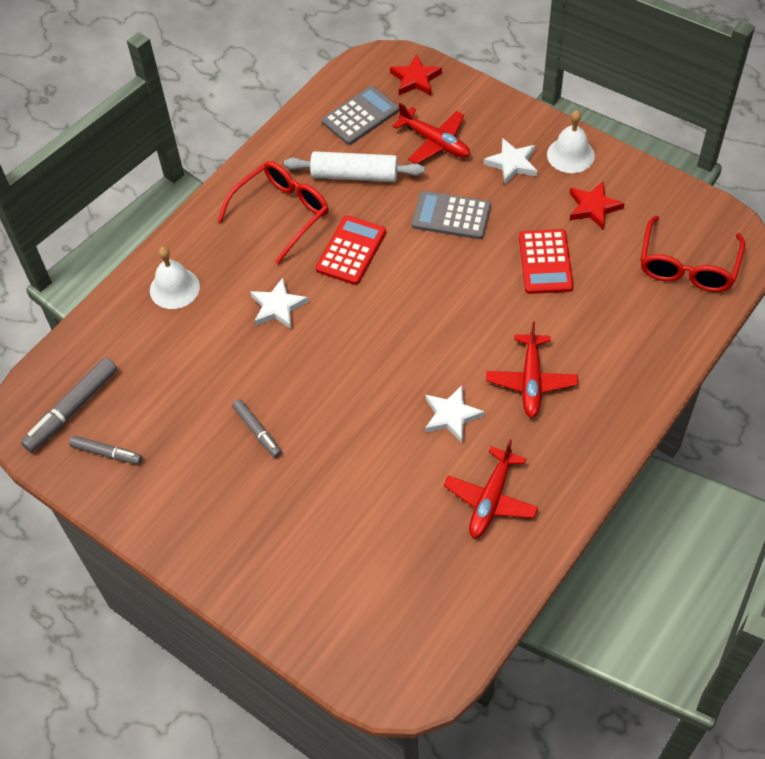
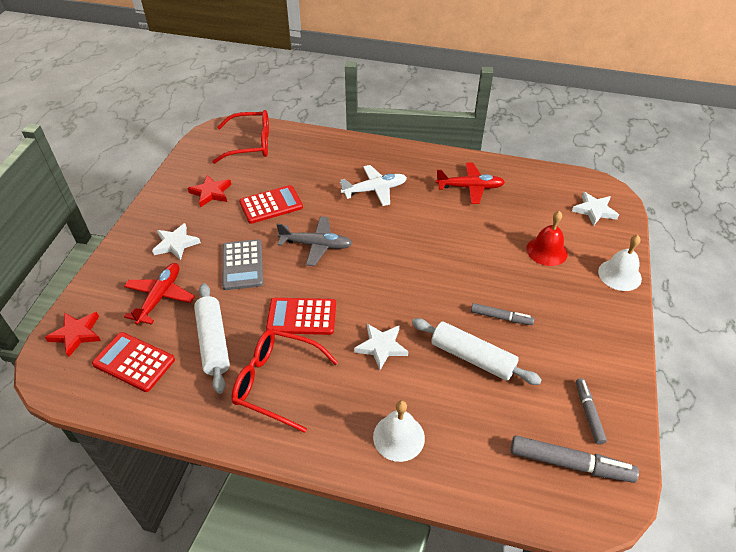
camera: 115 degrees left, 10 degrees down
(223, 381) = (472, 357): none -> white rolling pin
(257, 431) = (501, 317): grey marker -> grey marker turned 75 degrees clockwise
(331, 534) = (546, 251): none -> red bell
(360, 116) = (134, 362): grey calculator -> red calculator
(451, 416) = (422, 219): white star -> white star (594, 210)
(453, 290) = (316, 245): none -> grey plane
(531, 381) = (374, 190): red plane -> white plane
(570, 155) = (159, 214): white bell -> white bell (619, 275)

